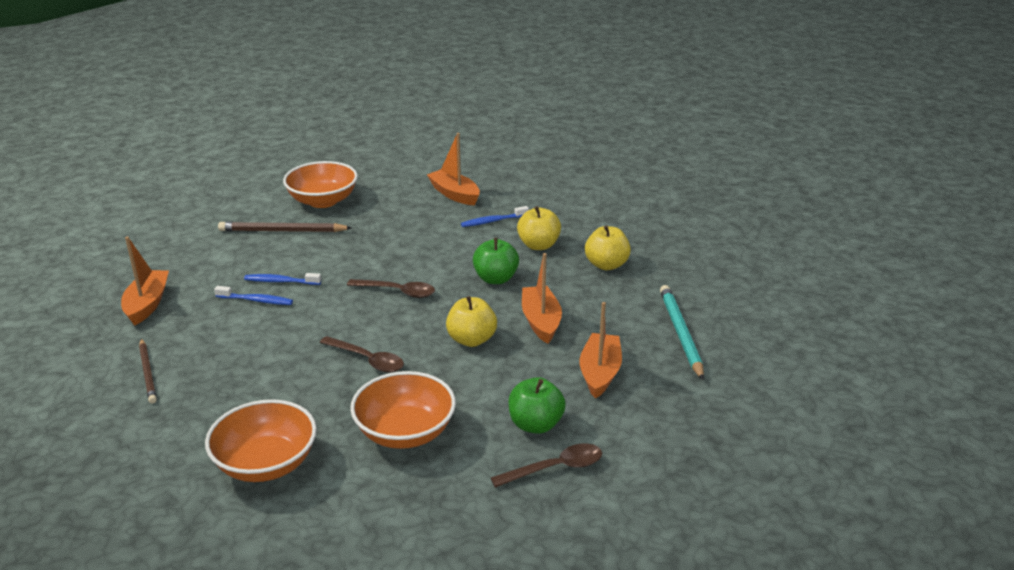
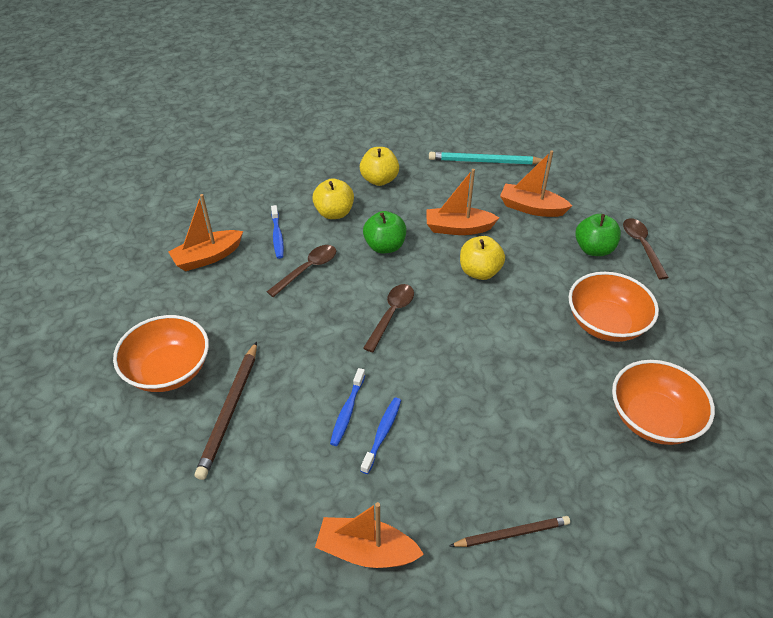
camera: 80 degrees left, 15 degrees up
(367, 360) = (503, 342): brown spoon -> brown spoon (307, 269)

